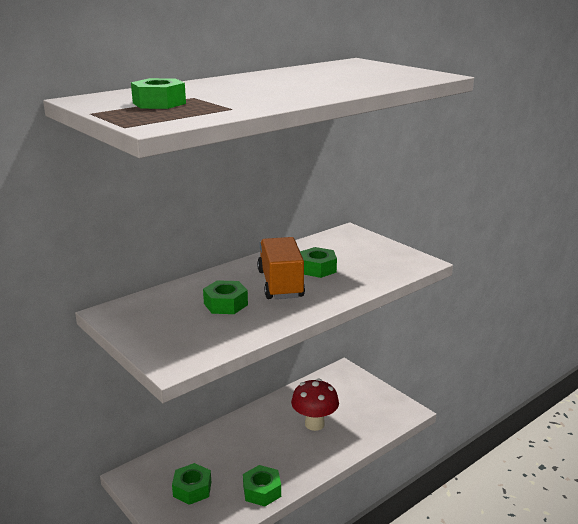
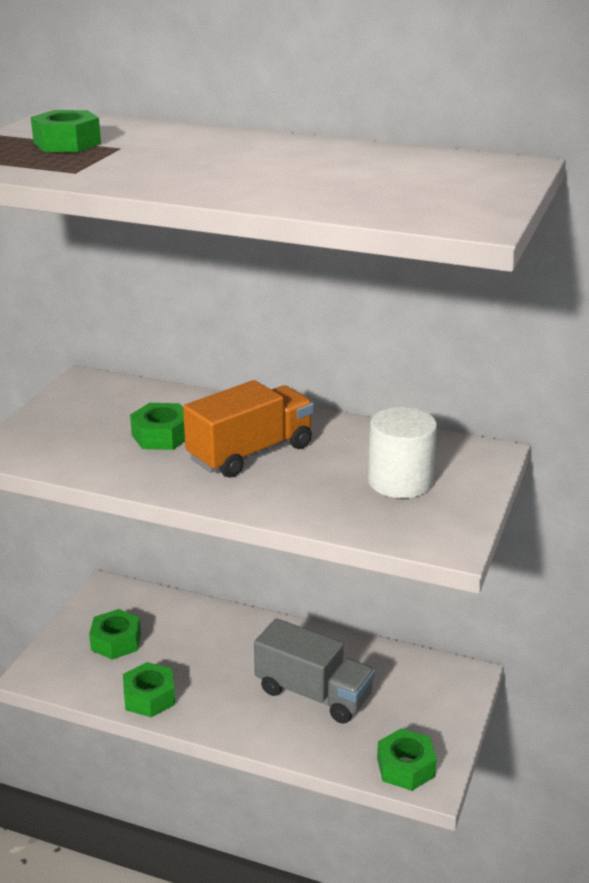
camera: 60 degrees right, 5 degrees up
(314, 424) = (313, 693): red mushroom -> grey truck
(317, 269) = (326, 465): green nut -> green nut (405, 767)
(354, 256) = (400, 481): none -> white cylinder

